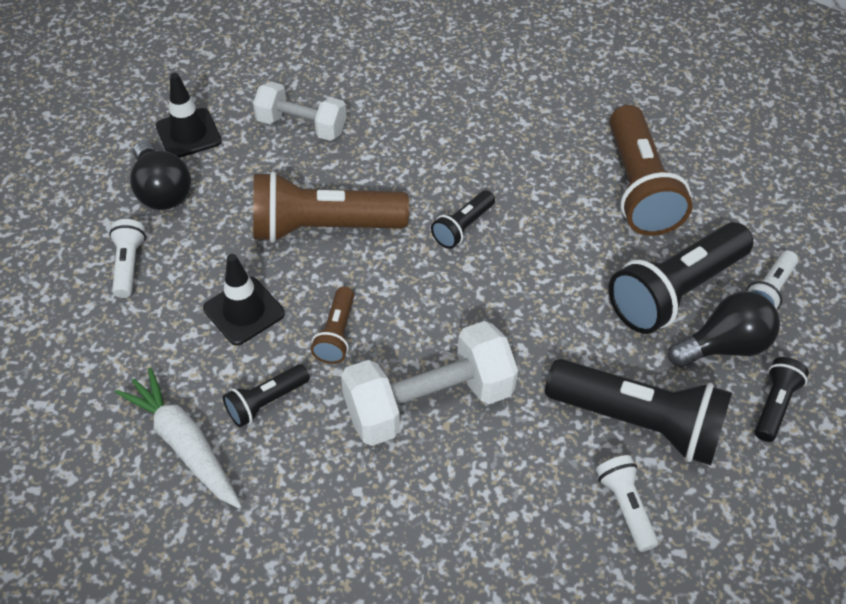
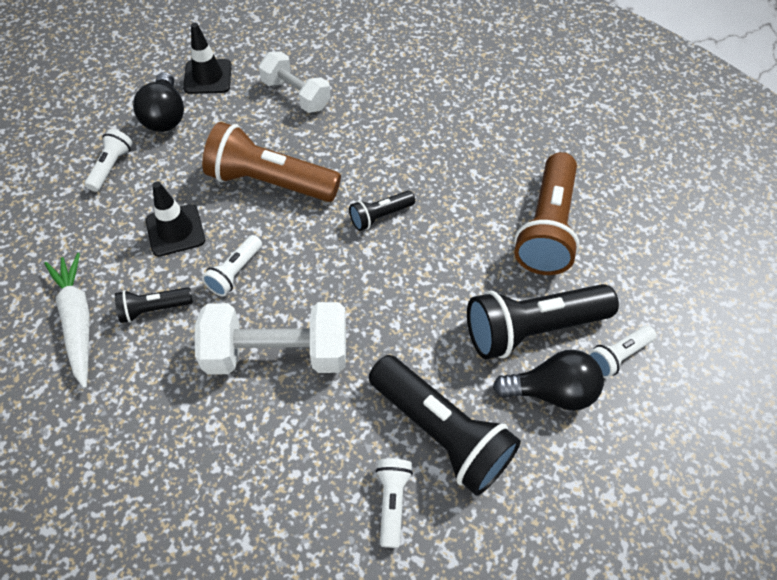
camera: 20 degrees right, 5 degrees up
(336, 334) = (235, 272): brown flashlight -> white flashlight
(774, 405) = (569, 460): black flashlight -> none

